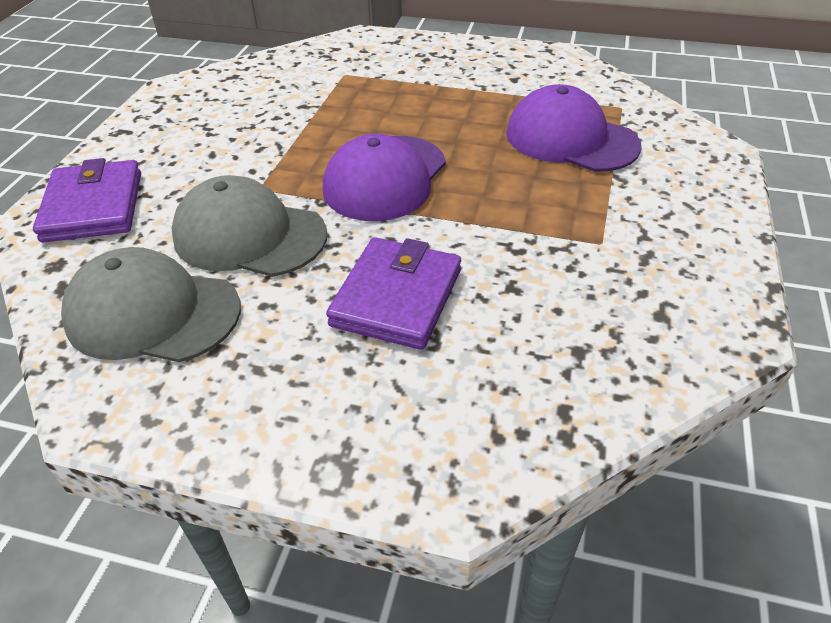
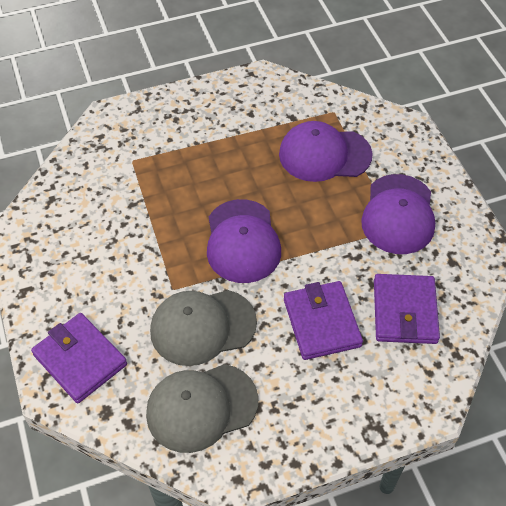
camera: 35 degrees left, 10 degrees up
(529, 340) = (404, 311): none -> purple wallet
(621, 230) = (398, 214): none -> purple cap

